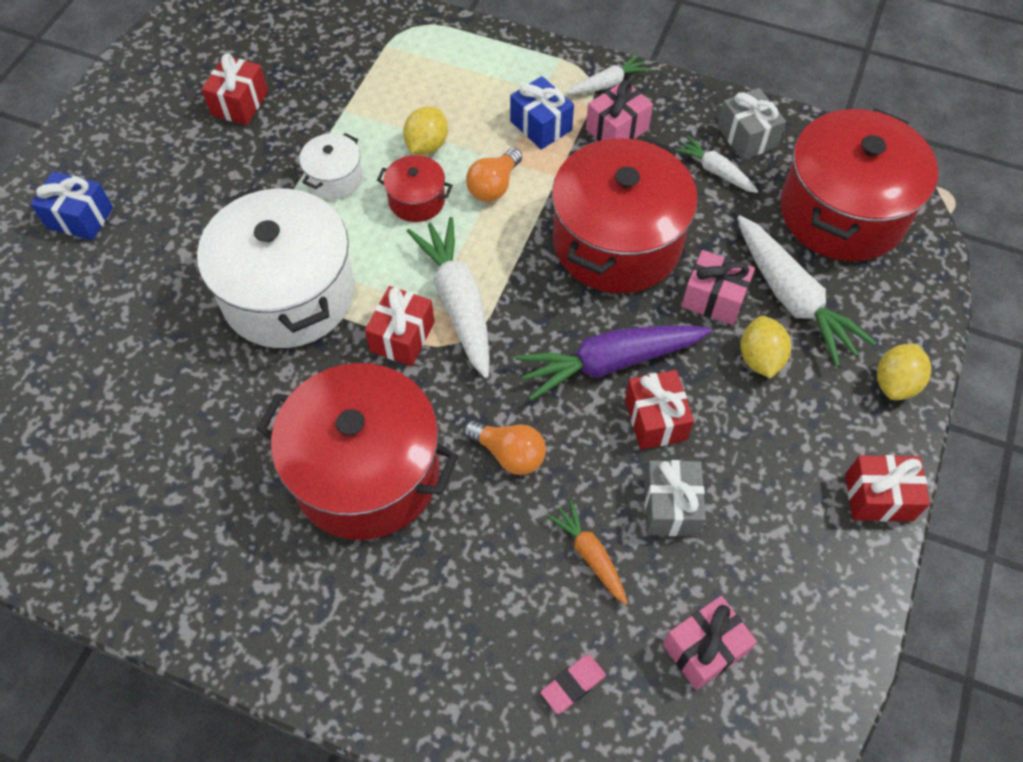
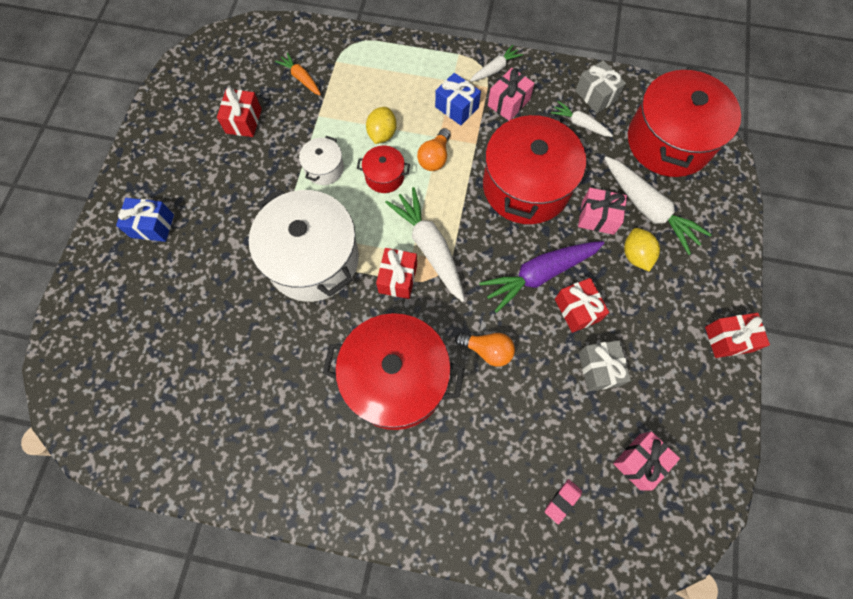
camera: 10 degrees left, 10 degrees up
(590, 555) = (554, 411): orange carrot -> orange carrot (301, 78)
(895, 383) = (724, 258): yellow lemon -> none

